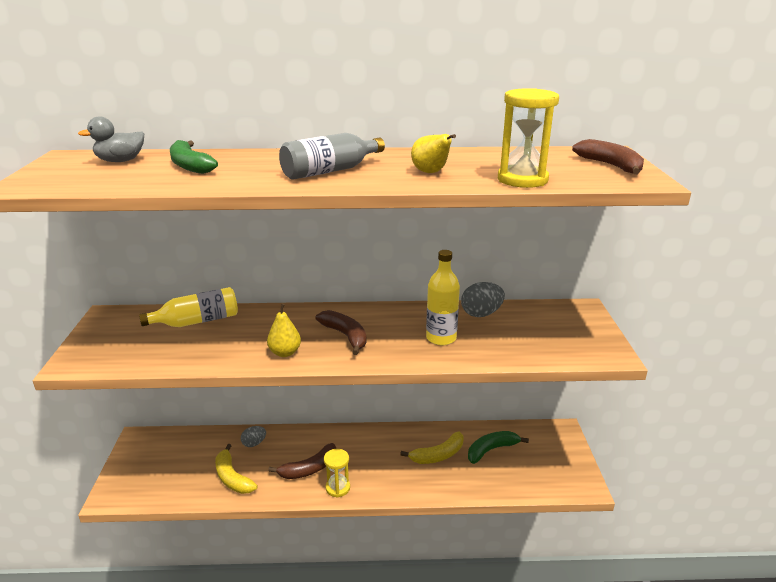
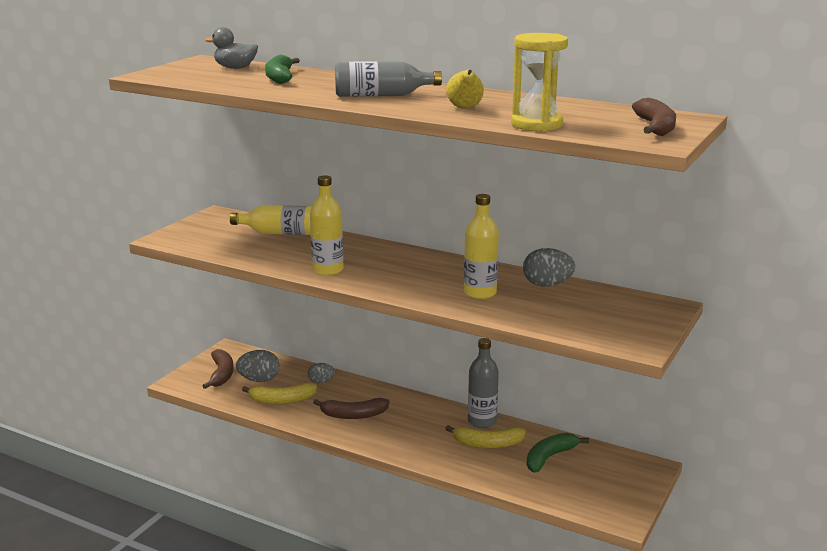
camera: 30 degrees right, 5 degrees down
(193, 462) = (259, 380): none -> grey egg
(232, 478) = (282, 400): yellow banana -> yellow banana turned 90 degrees counterclockwise
(285, 353) = (328, 270): yellow pear -> yellow bottle
(337, 488) = (366, 437): yellow hourglass -> none
(345, 336) = (393, 271): brown banana -> brown banana (221, 374)
(416, 434) = (482, 421): none -> grey bottle
(491, 450) = (549, 457): green banana -> green banana turned 45 degrees counterclockwise

